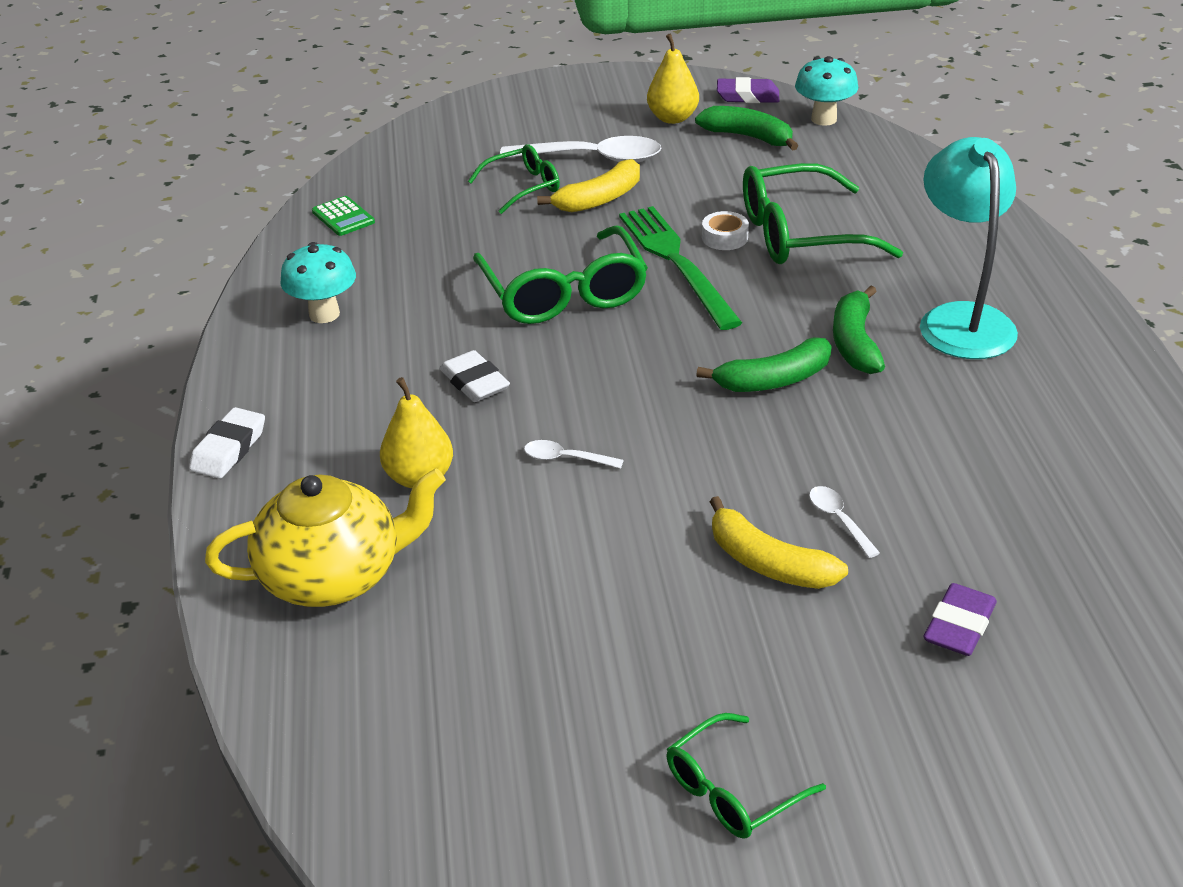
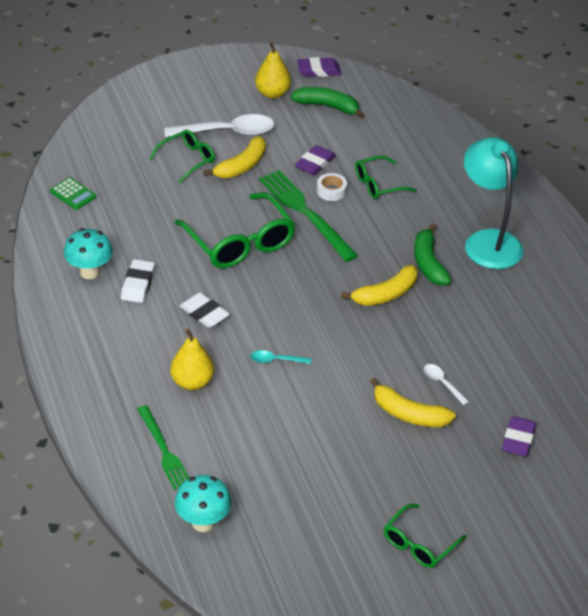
camera: 15 degrees left, 5 degrees up
(229, 449) = (67, 375): white eraser -> white eraser (138, 284)
(333, 575) = (164, 450): yellow teapot -> green fork
(565, 458) = (276, 360): white spoon -> turquoise spoon
(709, 203) = (315, 164): none -> purple eraser
(774, 380) = (386, 294): green banana -> yellow banana
(800, 234) = (378, 184): green glasses -> green glasses, size x0.57
(824, 119) = (374, 88): turquoise mushroom -> turquoise mushroom (203, 522)

